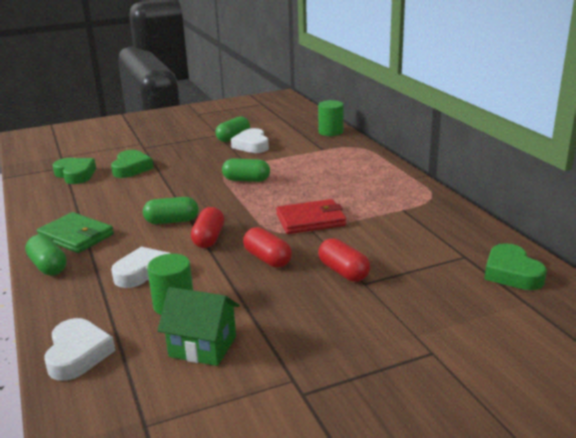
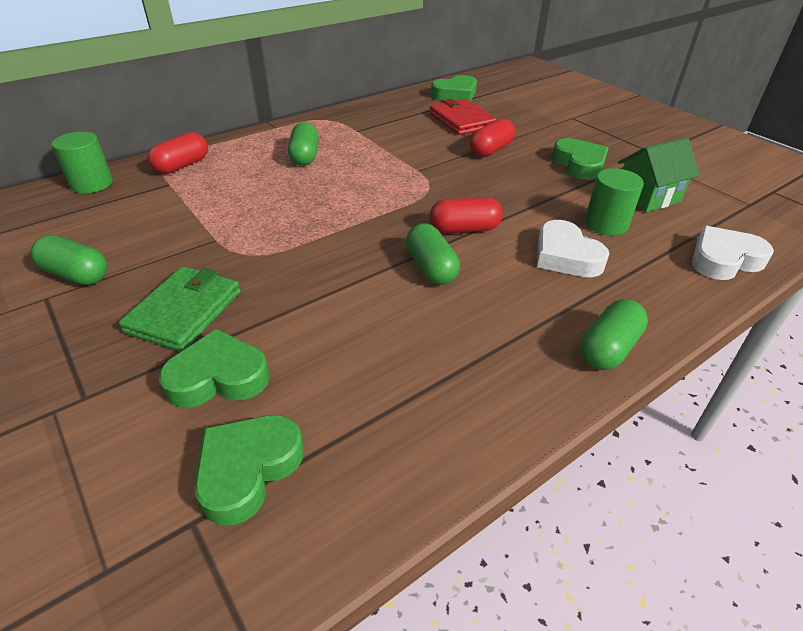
camera: 105 degrees left, 15 degrees up
(76, 236) = (514, 352): green wallet -> green wallet (185, 311)
(203, 346) = (647, 197): green house -> green house turned 60 degrees clockwise
(246, 180) = (282, 230): green capsule -> green capsule (305, 156)
(252, 145) = (128, 247): white heart -> none
(267, 259) = (489, 187): red capsule -> red capsule (182, 166)
(292, 321) = (579, 164): none -> green heart
(311, 220) = (395, 173): red wallet -> red wallet (461, 120)

